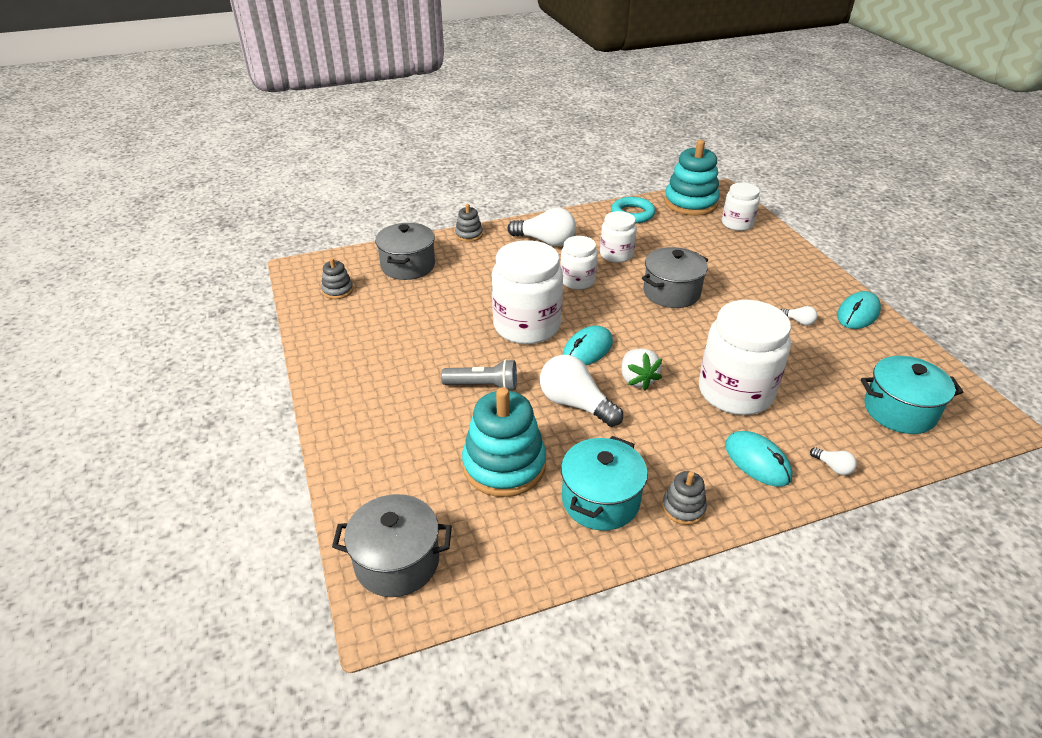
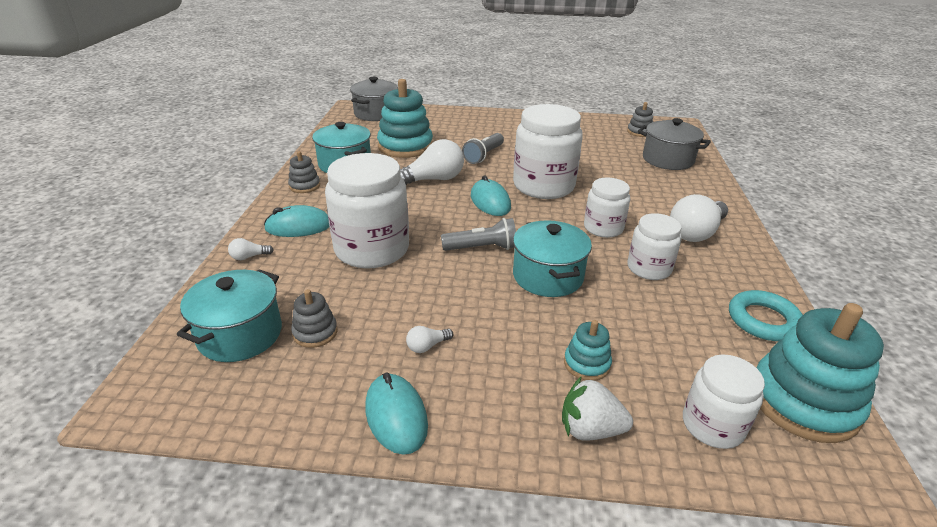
camera: 115 degrees right, 5 degrees down
(469, 235) = (722, 195): grey stacking toy -> grey stacking toy (315, 332)
(637, 379) = (433, 210): white strawberry -> white strawberry (590, 429)
(668, 332) = (482, 248): none -> grey flashlight
(671, 292) = (548, 276): grey pot -> turquoise pot
(739, 262) = (586, 364): none -> turquoise stacking toy

